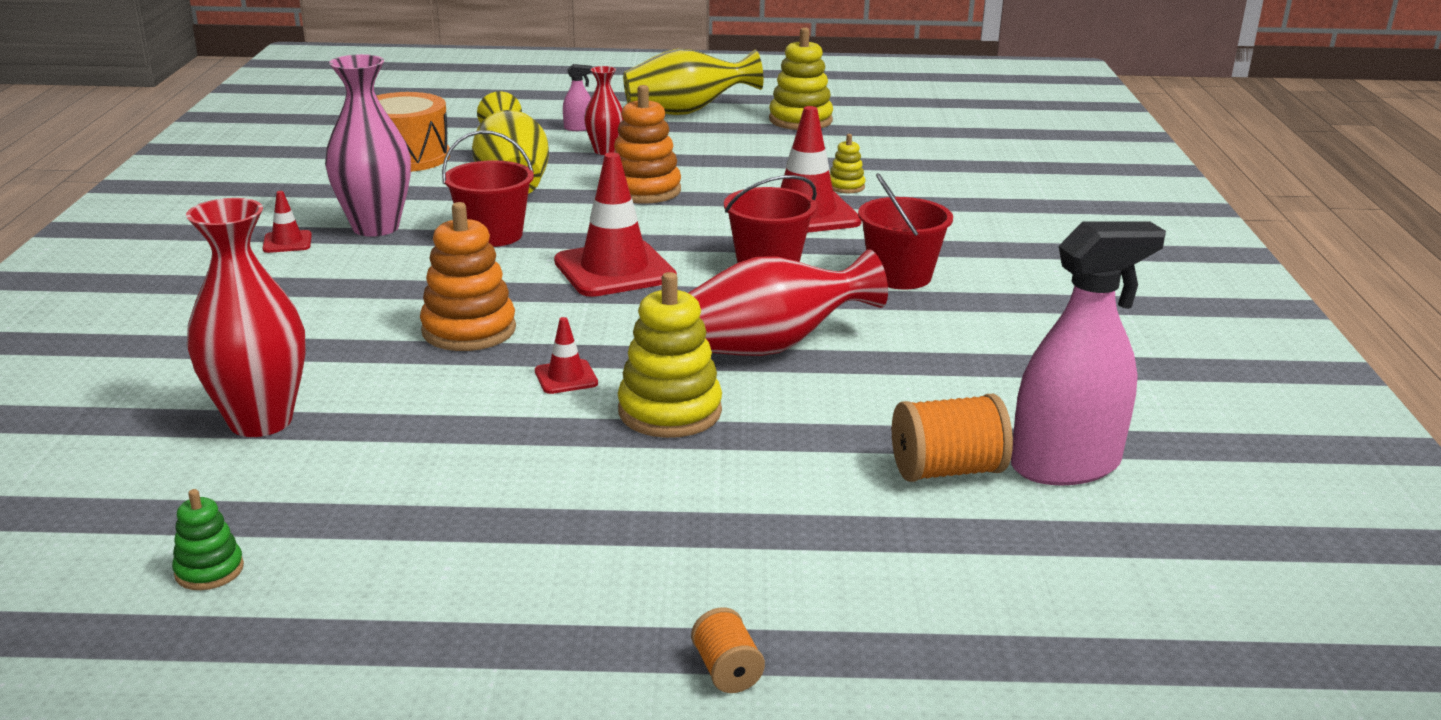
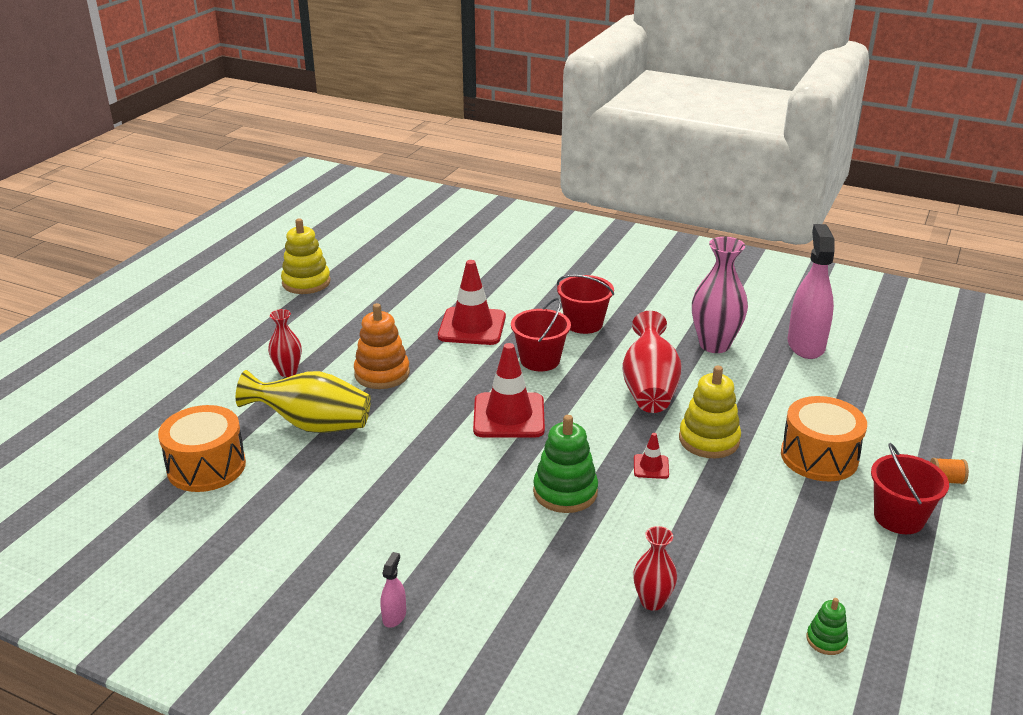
camera: 65 degrees left, 5 degrees up
(261, 421) = (652, 601): red vase -> red vase, size x0.57
(287, 242) = (348, 556): red traffic cone -> none
(376, 227) = (353, 506): pink vase -> pink vase (714, 345)
(469, 330) = (565, 492): orange stacking toy -> green stacking toy
(492, 235) = (412, 453): red bucket -> red bucket (899, 517)
(578, 128) = (225, 372): pink spray bottle -> pink spray bottle (394, 616)
(686, 112) = (240, 319): yellow vase -> none
(699, 516) = (819, 457): none -> orange drum
(846, 187) = (440, 301): yellow stacking toy -> none
(947, 470) = (800, 376): orange spool -> none

